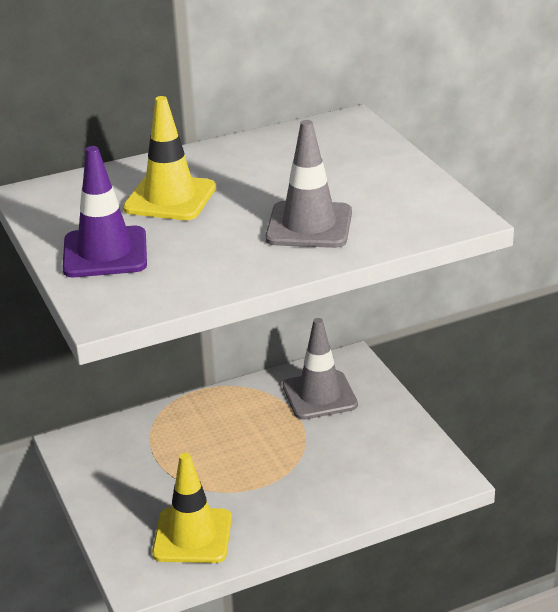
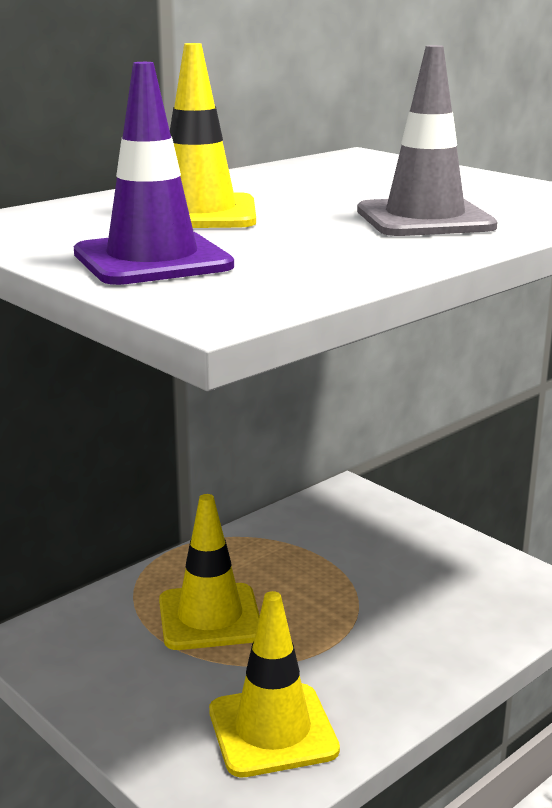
camera: 20 degrees left, 10 degrees down
(194, 449) = (210, 617): none -> yellow traffic cone
(319, 395) = (335, 532): grey traffic cone -> none

